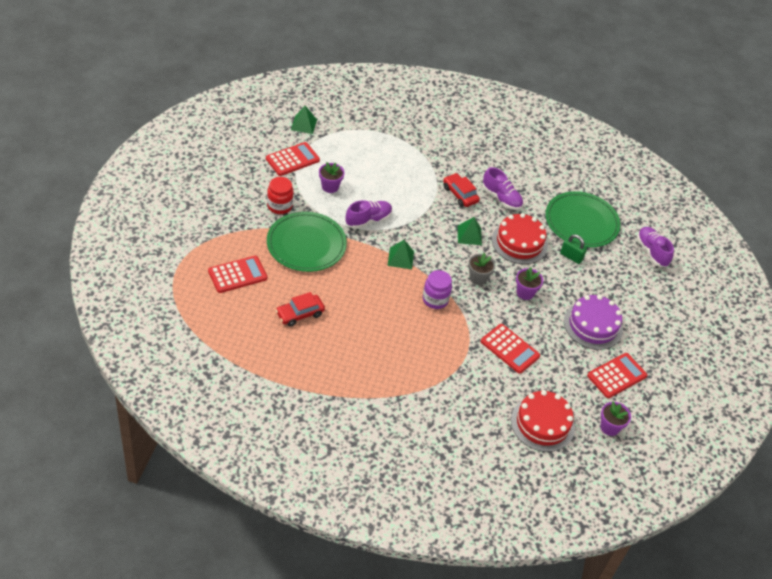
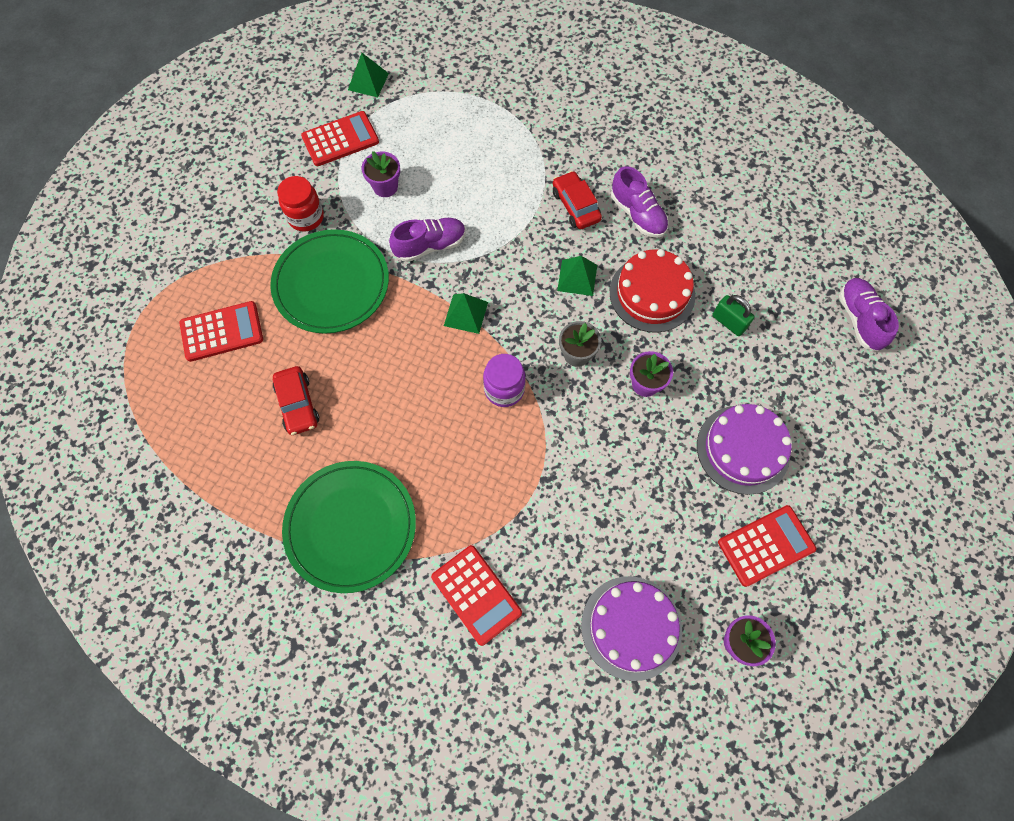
camera: 15 degrees right, 20 degrees up
(300, 314) = (298, 404): red car -> red car turned 90 degrees counterclockwise
(509, 349) = (603, 485): red calculator -> red calculator (476, 594)
(542, 424) = (631, 627): red cake -> purple cake
(581, 222) = (755, 261): green plate -> green plate (351, 526)

